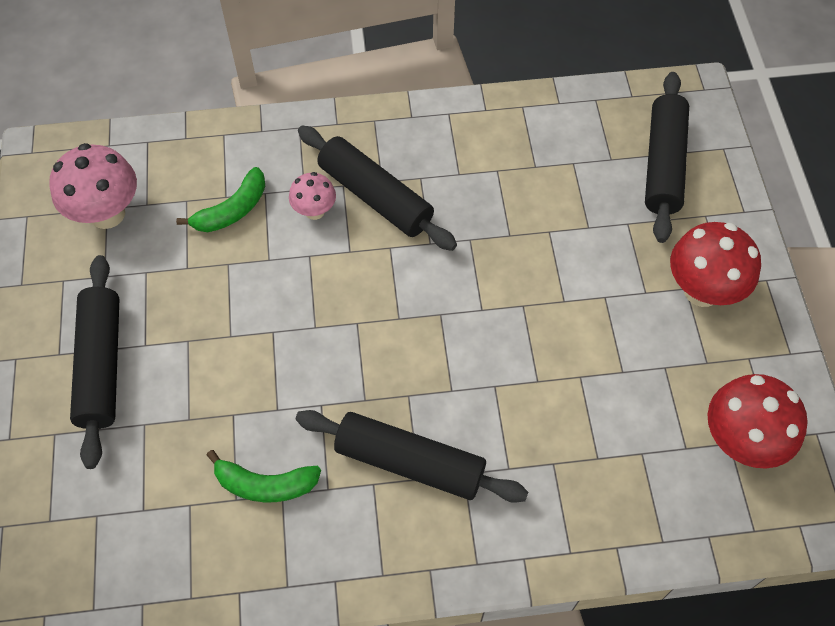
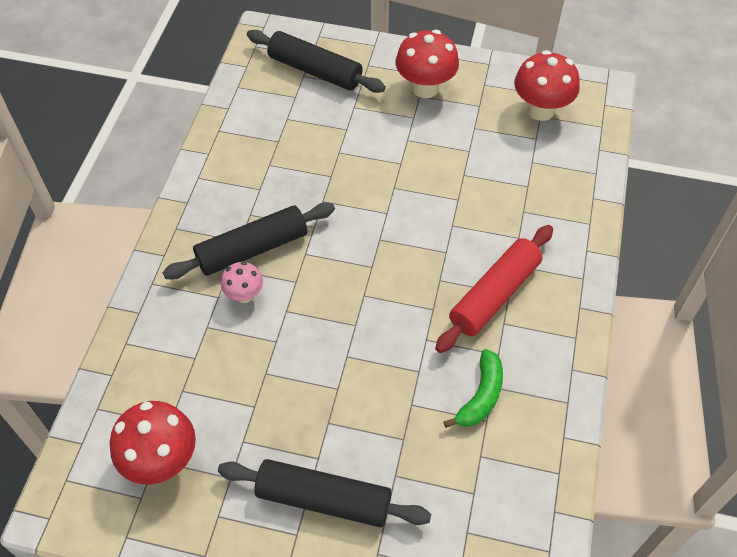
camera: 70 degrees left, 5 degrees down
(107, 213) = (162, 461): pink mushroom -> red mushroom
(232, 210) = (212, 356): green banana -> none
(410, 462) = (494, 295): black rolling pin -> red rolling pin

